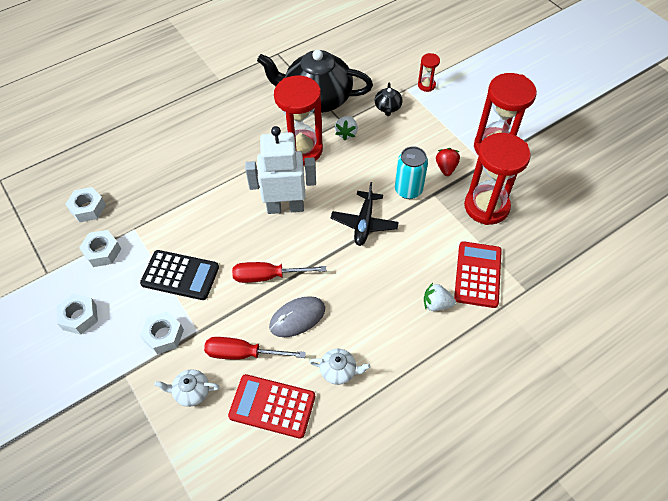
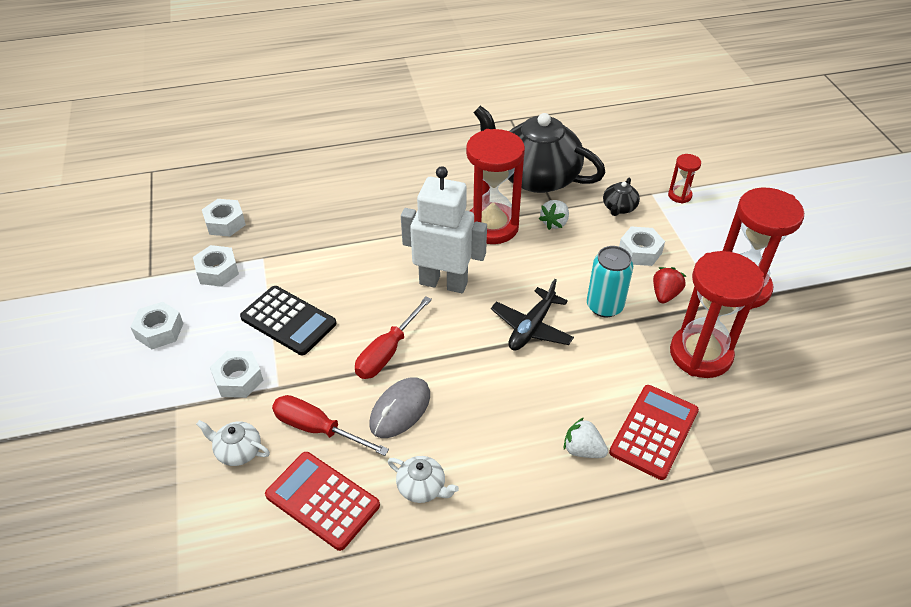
camera: 20 degrees right, 10 degrees down
(268, 276) = (387, 352): red screwdriver -> red screwdriver turned 75 degrees counterclockwise
(297, 318) = (400, 409): grey mouse -> grey mouse turned 45 degrees counterclockwise
(416, 139) = (640, 251): none -> white nut

